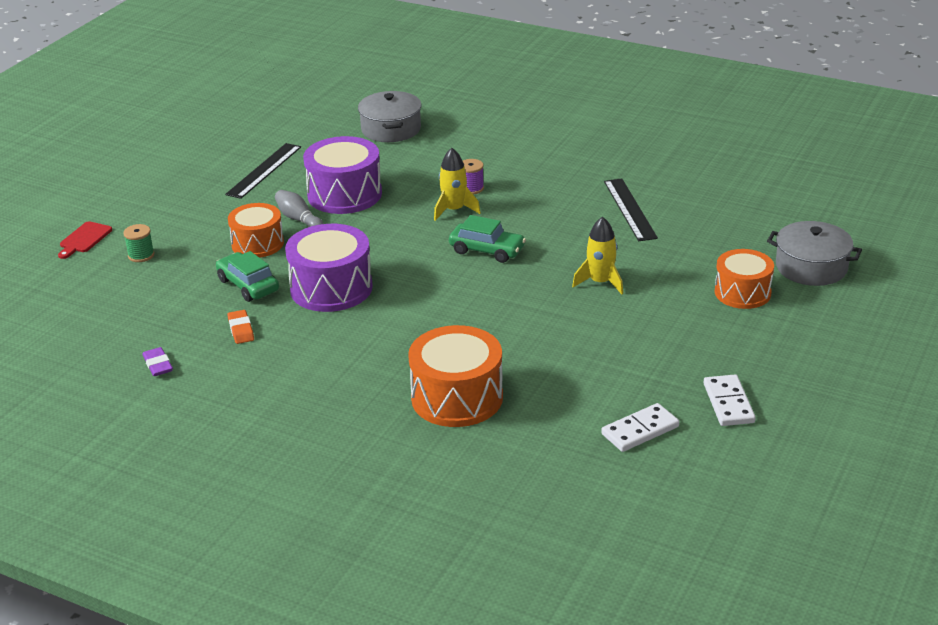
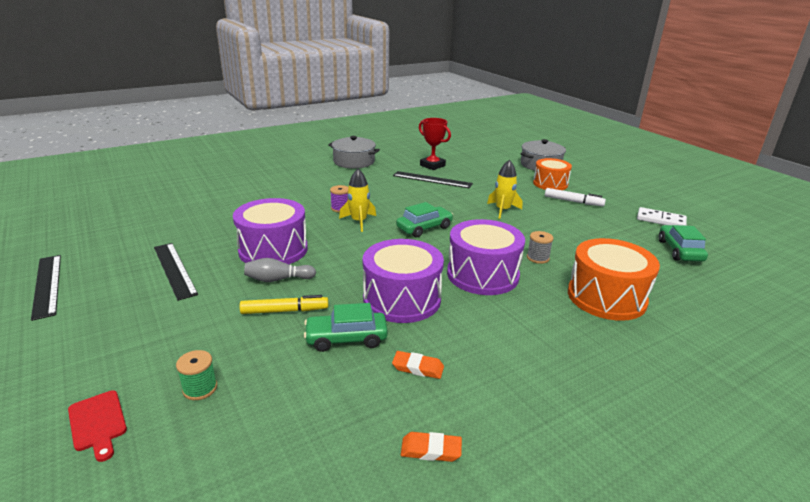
camera: 60 degrees left, 5 degrees down
(158, 365) = (431, 450): purple eraser -> orange eraser
(192, 138) = (47, 285): none -> black ruler
(257, 243) = (285, 311): orange drum -> yellow marker
(391, 129) = (216, 207): grey pot -> grey pot (354, 161)
(423, 315) = (482, 274): none -> purple drum
(499, 337) = (538, 258): none -> grey spool
(640, 430) = (679, 251): white domino -> green car
(679, 193) = (432, 165): none -> red trophy
(701, 324) = (573, 201): none -> white marker

